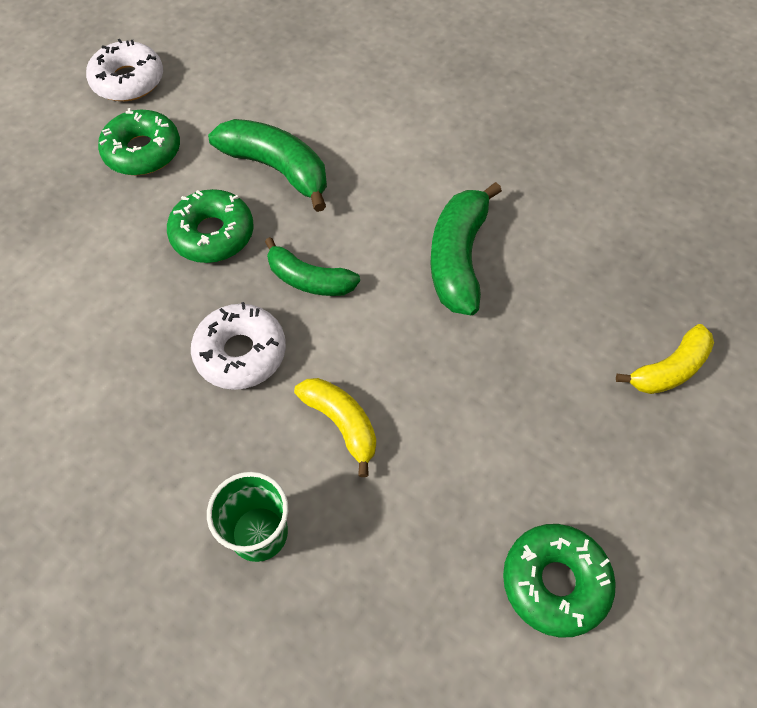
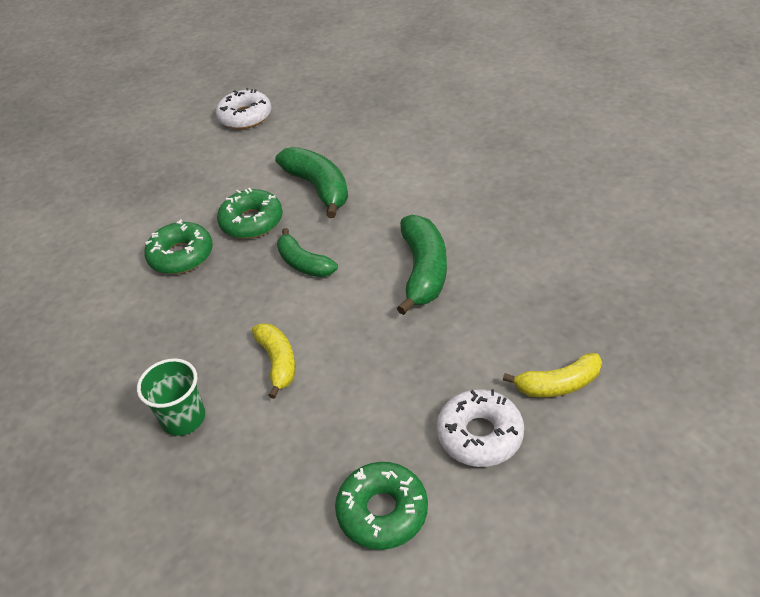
camera: 25 degrees right, 15 degrees down
(142, 151) = (232, 162): green donut -> green donut (181, 255)
(240, 353) = (231, 300): white donut -> white donut (479, 435)
(458, 258) = (423, 271): green banana -> green banana turned 150 degrees clockwise

